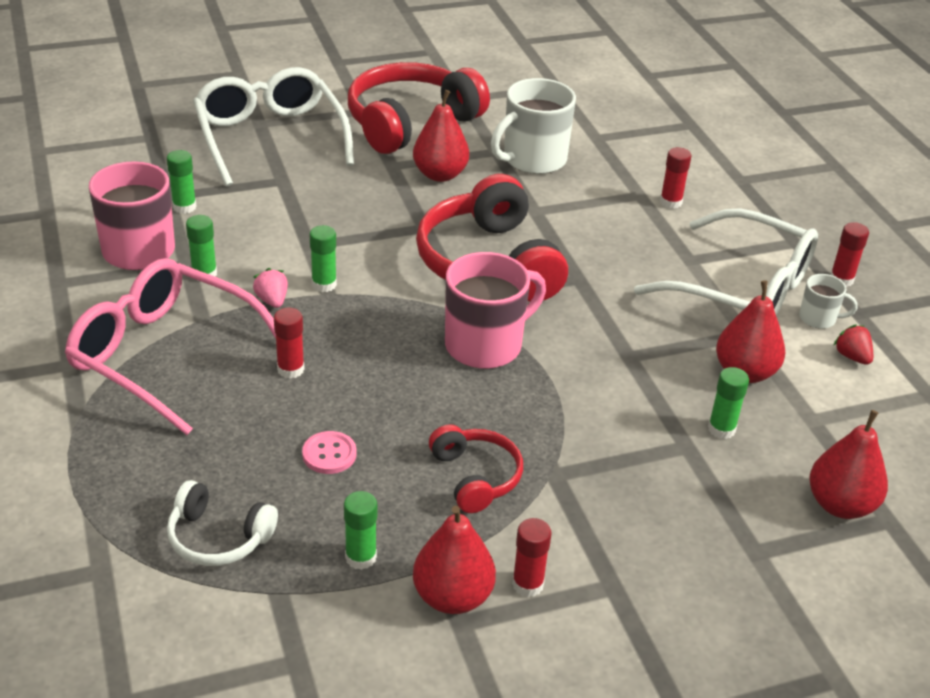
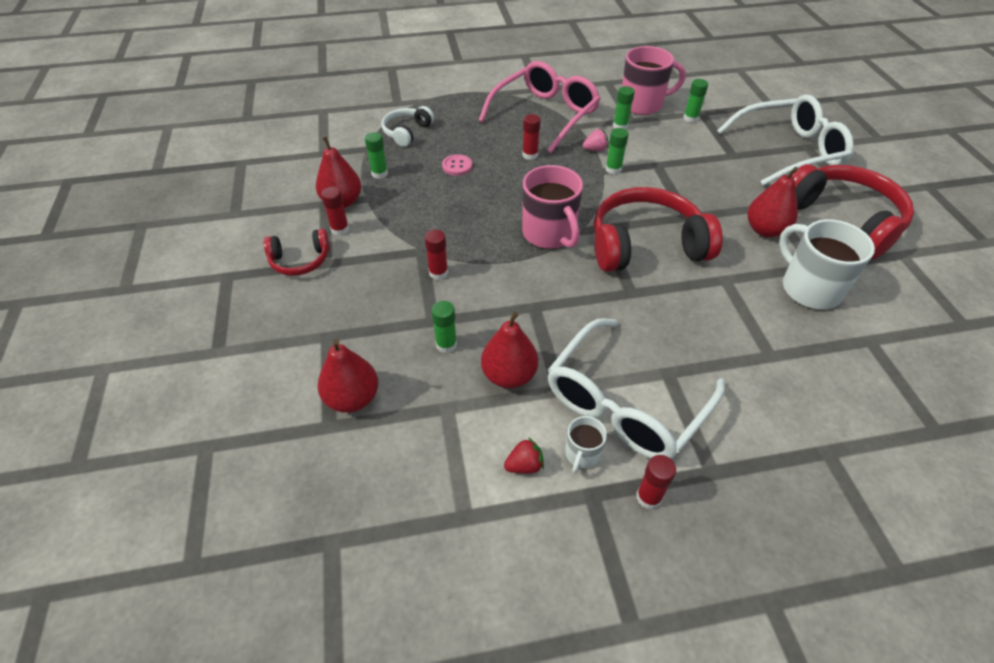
camera: 100 degrees right, 10 degrees up
(476, 477) = (427, 218): red headphones -> red headphones (300, 260)
(671, 202) = (763, 377): red glue stick -> red glue stick (438, 273)

